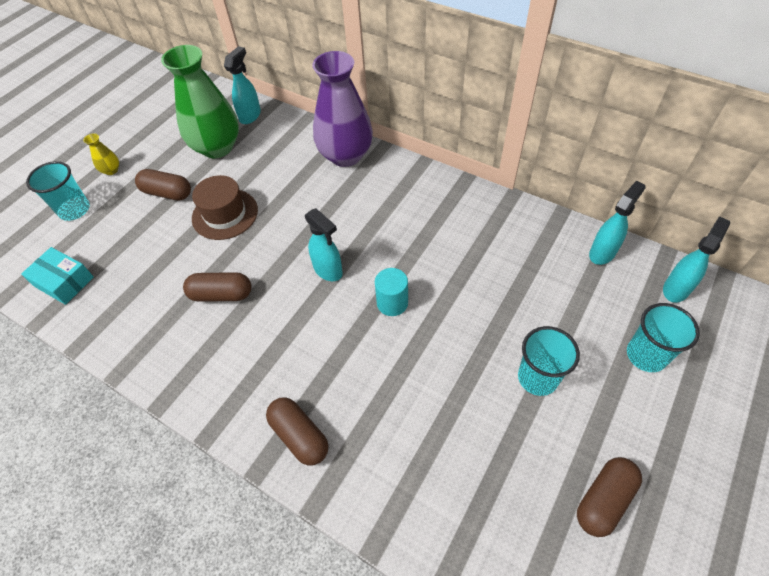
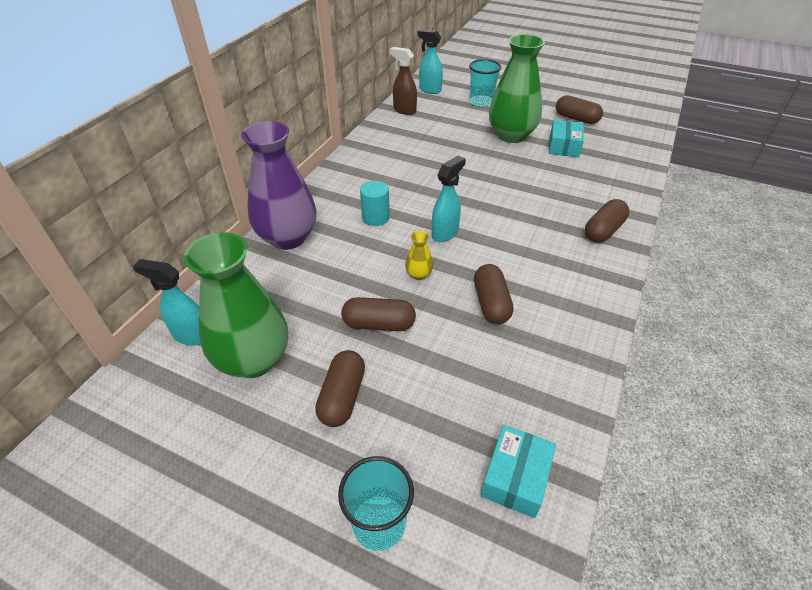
camera: 100 degrees left, 10 degrees down
(111, 170) = (287, 497): yellow vase -> yellow vase (419, 274)
(225, 214) = (379, 324): brown hat -> brown capsule
(392, 303) = (470, 195): turquoise cylinder -> turquoise cylinder (375, 217)
(507, 448) = (564, 146): none -> turquoise box
(537, 377) = (511, 135): turquoise cup -> green vase
(602, 253) = (404, 110): turquoise spray bottle -> brown spray bottle

